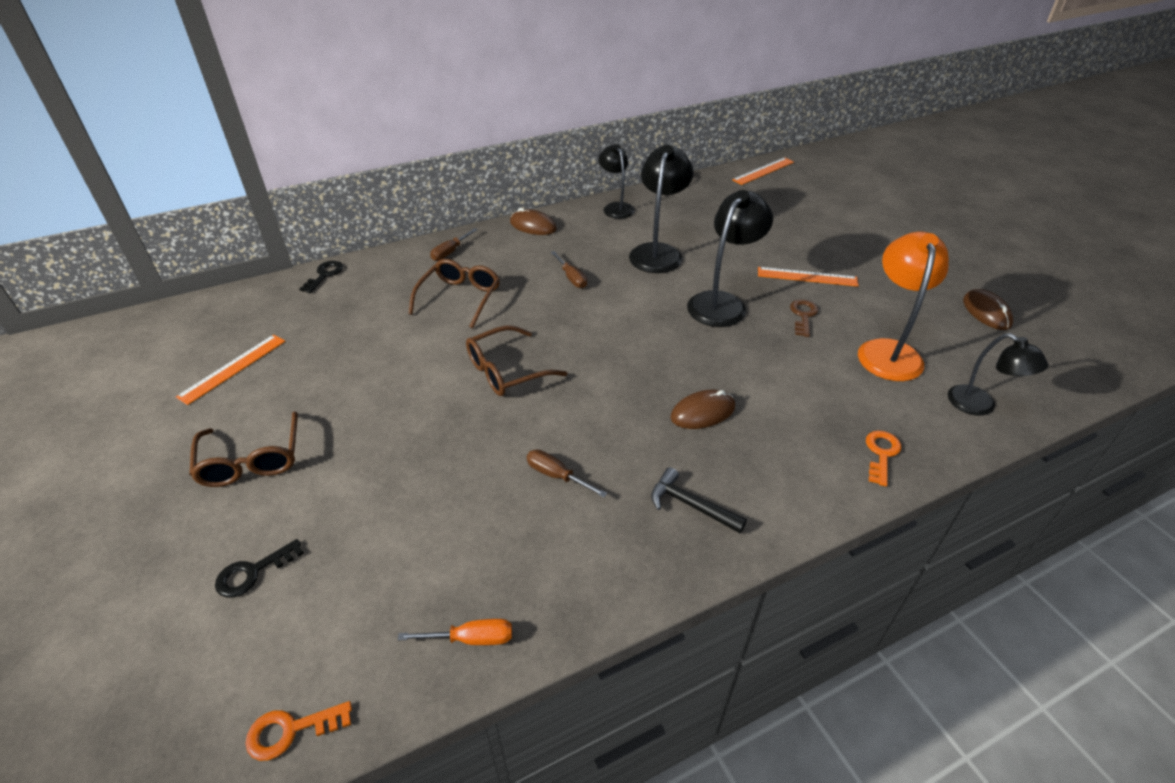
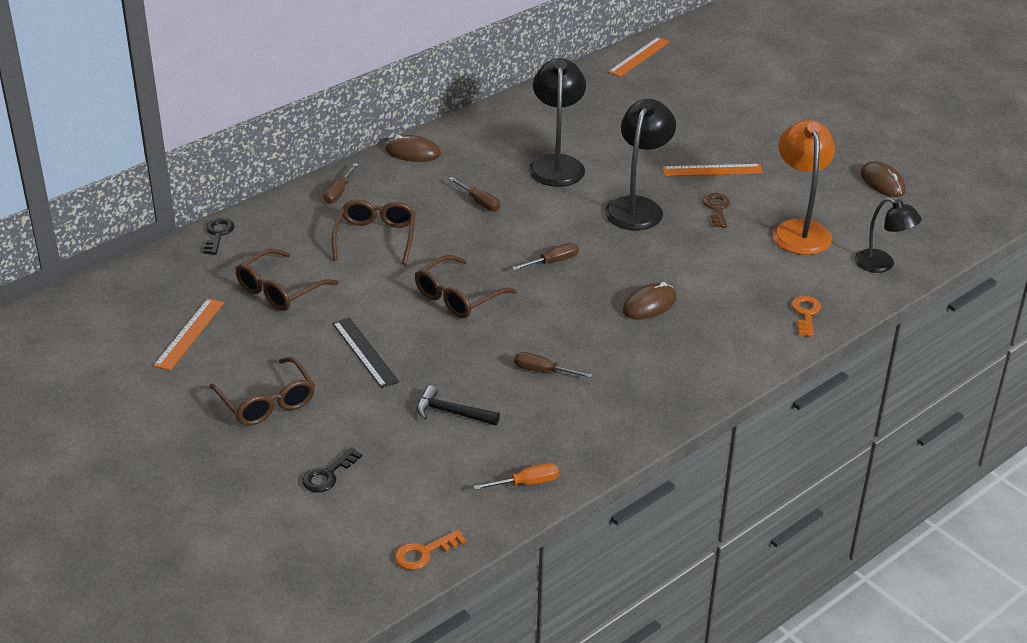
camera: 15 degrees left, 5 degrees down
(343, 336) = (279, 290): none -> brown glasses
(383, 418) = (365, 352): none -> black ruler
(616, 207) = (493, 120): black lamp -> none
(618, 347) = (553, 261): none -> brown screwdriver
(690, 505) = (661, 374): black hammer -> black hammer (451, 413)

